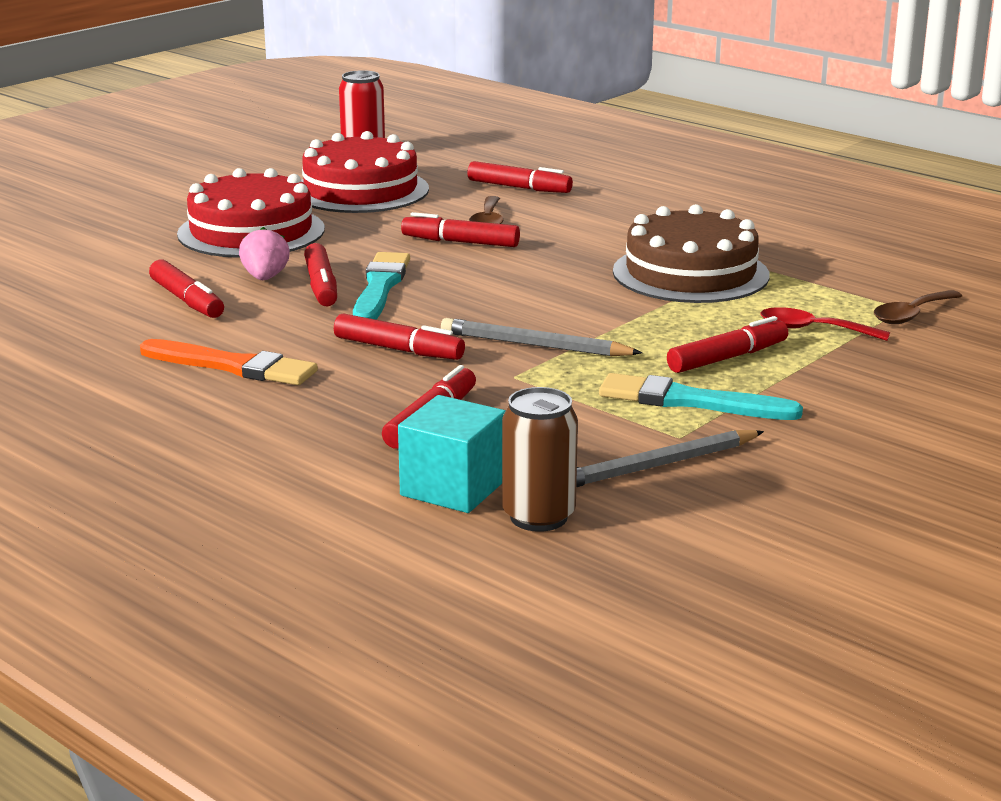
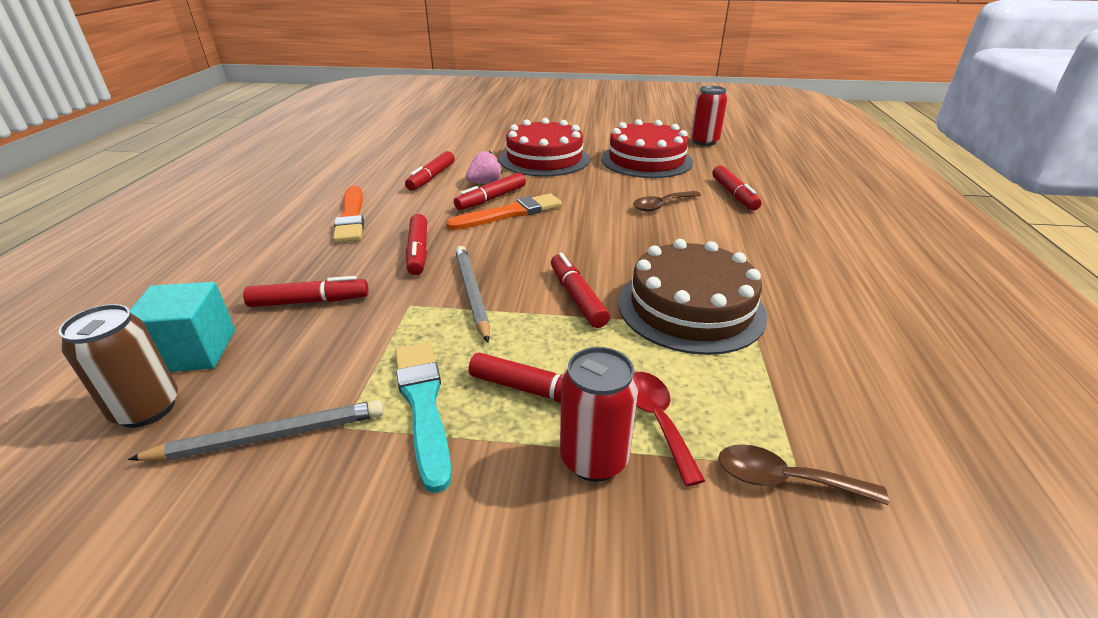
camera: 55 degrees right, 10 degrees up
(380, 287) = (509, 213): turquoise brush -> orange brush
(460, 242) = (614, 210): red marker -> red marker (577, 297)
(656, 466) = (271, 436): grey pencil -> grey pencil turned 135 degrees clockwise
(828, 360) = (594, 459): none -> red can

